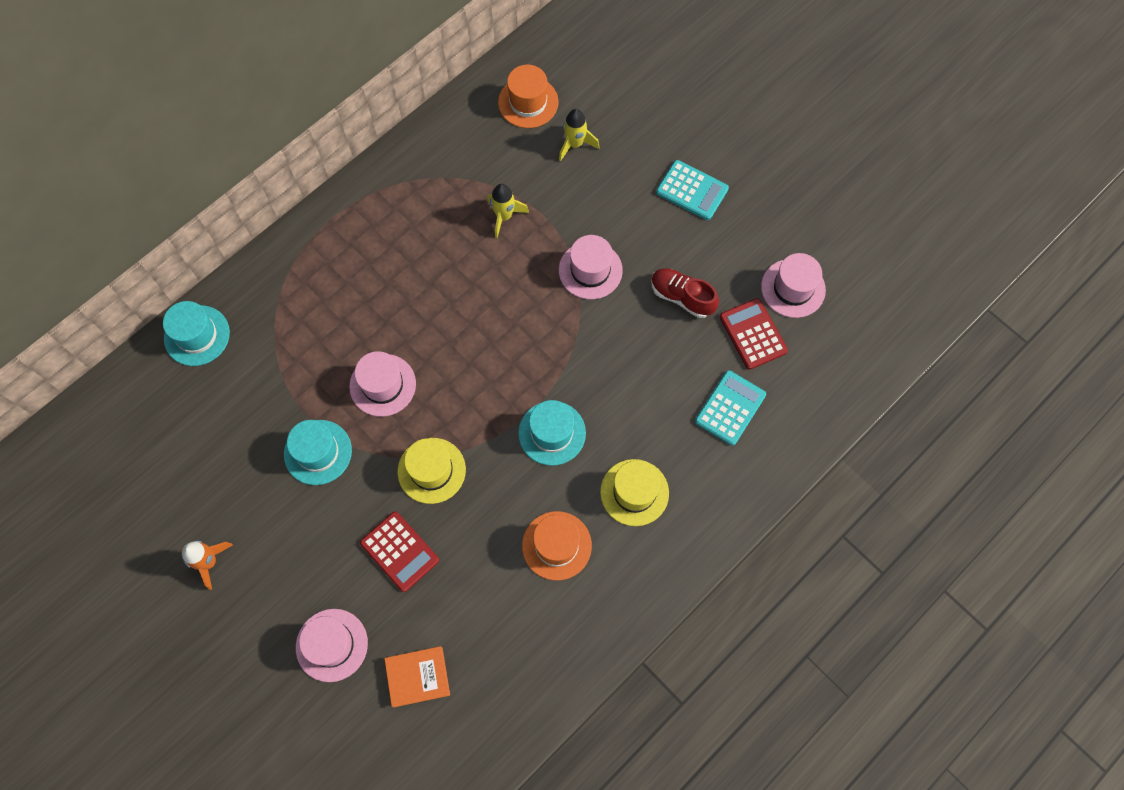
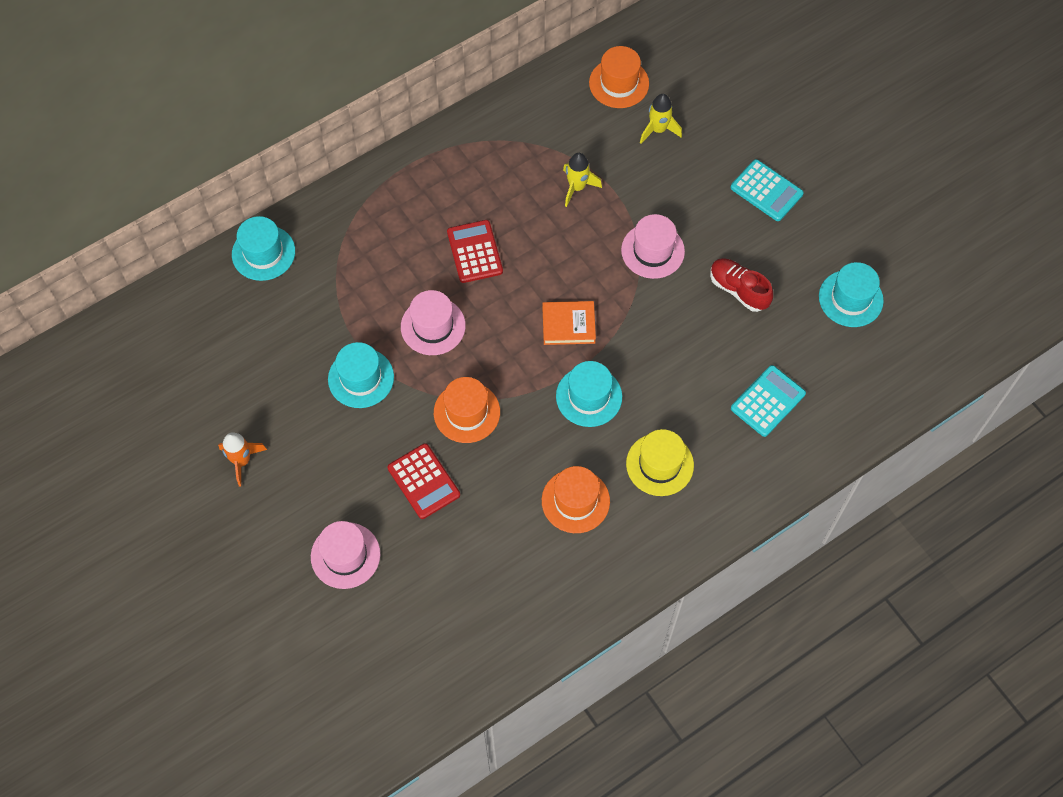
camera: 10 degrees right, 5 degrees down
(418, 677) = (422, 598): orange book -> orange book (568, 325)
(431, 470) = (467, 412): yellow hat -> orange hat
(753, 334) = (803, 335): red calculator -> red calculator (475, 252)
(793, 288) = (850, 298): pink hat -> turquoise hat

